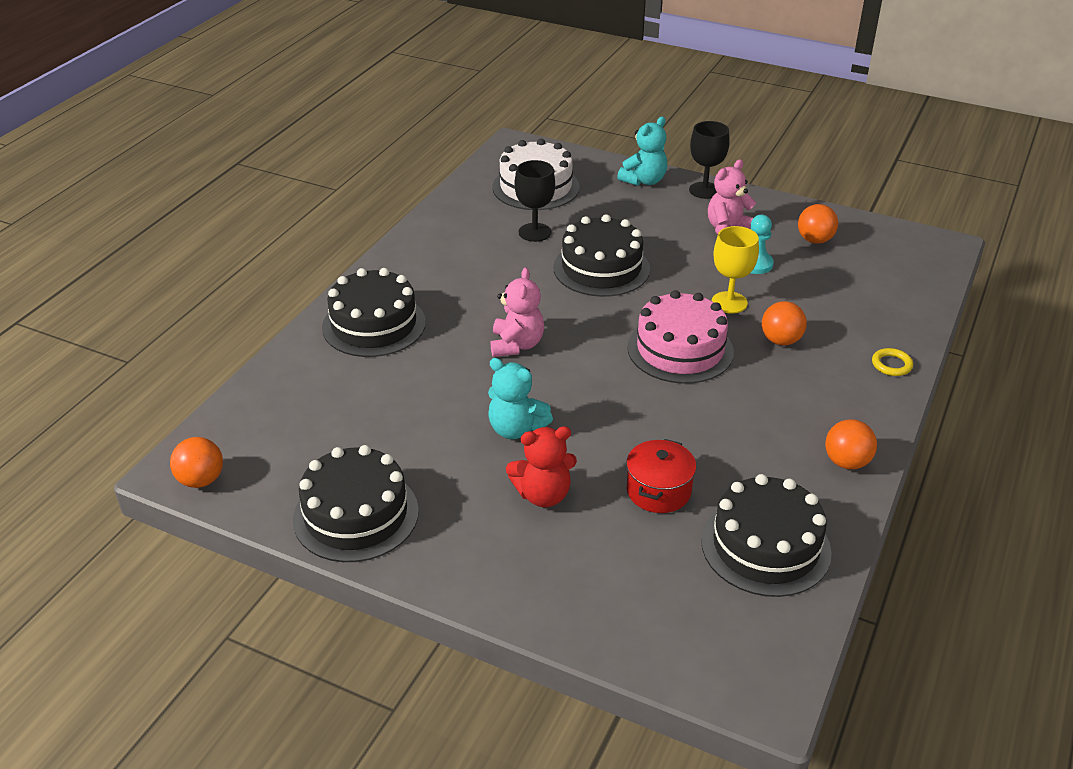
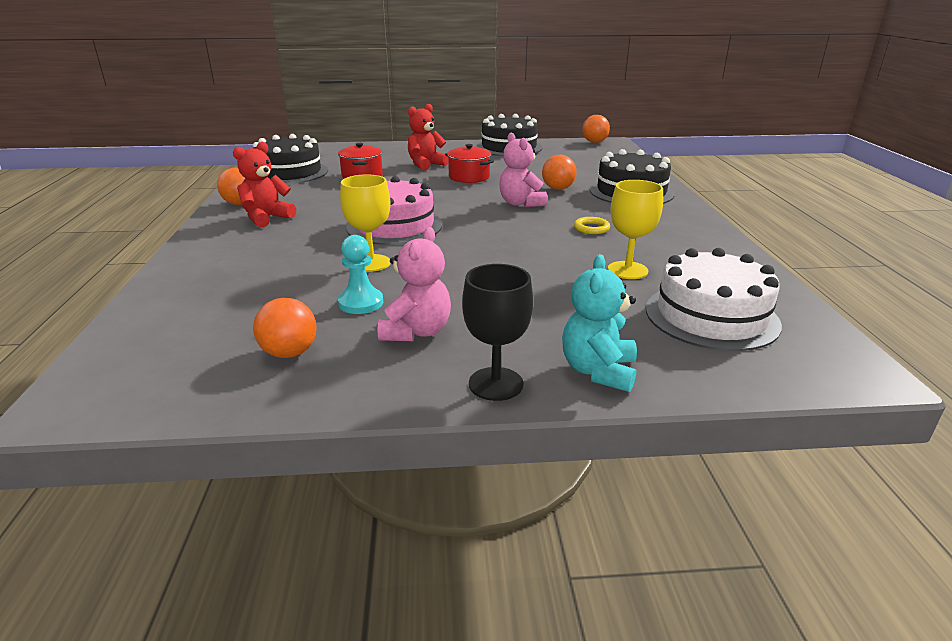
camera: 150 degrees right, 10 degrees down
(516, 429) = (469, 177): turquoise teddy bear -> red pot
(535, 232) = (627, 270): black goblet -> yellow goblet
(601, 268) = (521, 259): black cake -> none
(781, 340) = (307, 249): orange ball -> orange ball (558, 189)
(815, 413) = (266, 218): none -> red teddy bear
(891, 365) = (194, 256): yellow ring -> yellow ring (591, 228)

